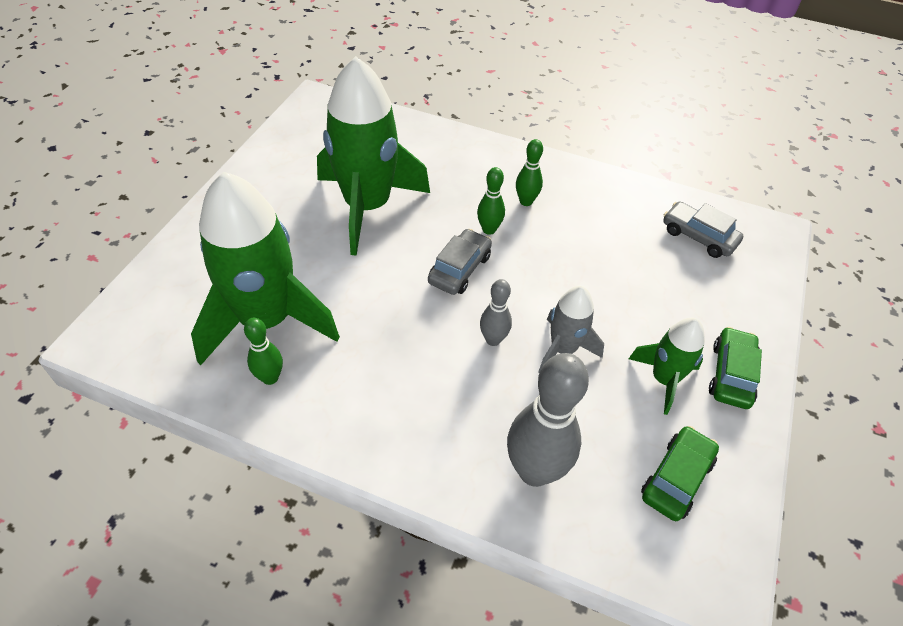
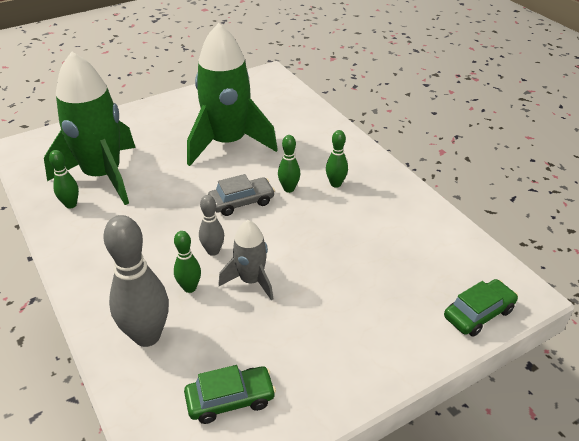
camera: 40 degrees right, 10 degrees down
(516, 393) = (189, 288): none -> green bowling pin
(663, 379) = (298, 338): green rocket -> none
(698, 236) = (446, 265): grey car -> none
(731, 374) = (355, 365): green car -> green car (478, 313)

